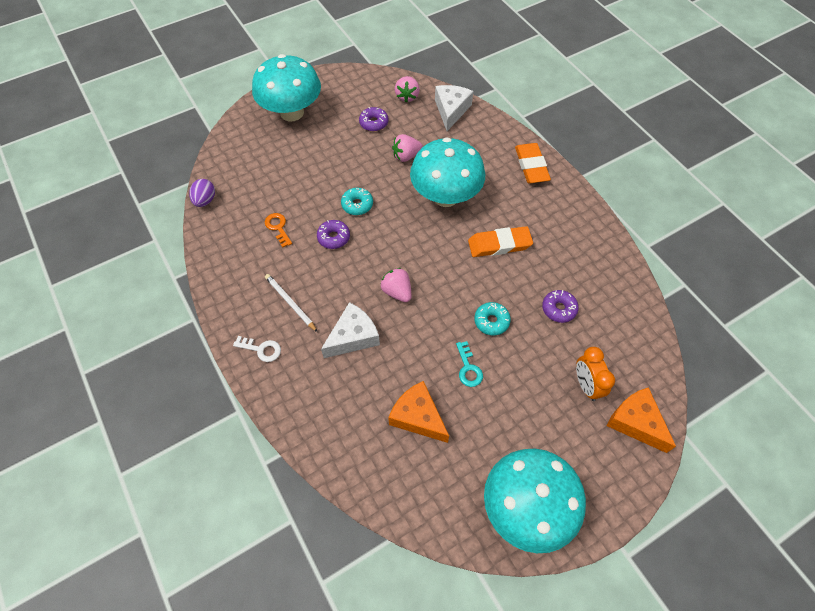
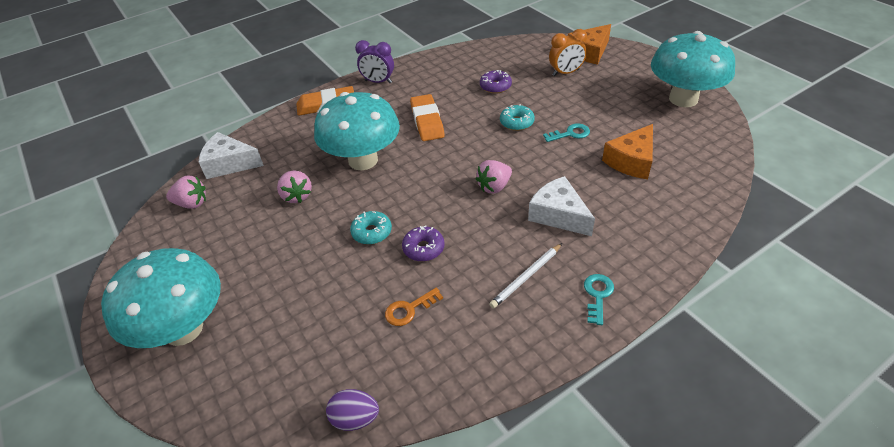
camera: 90 degrees left, 15 degrees down
(261, 349) = (598, 295): white key -> turquoise key
(374, 123) = (232, 231): purple donut -> none
(570, 205) = (378, 82): none -> purple clock

